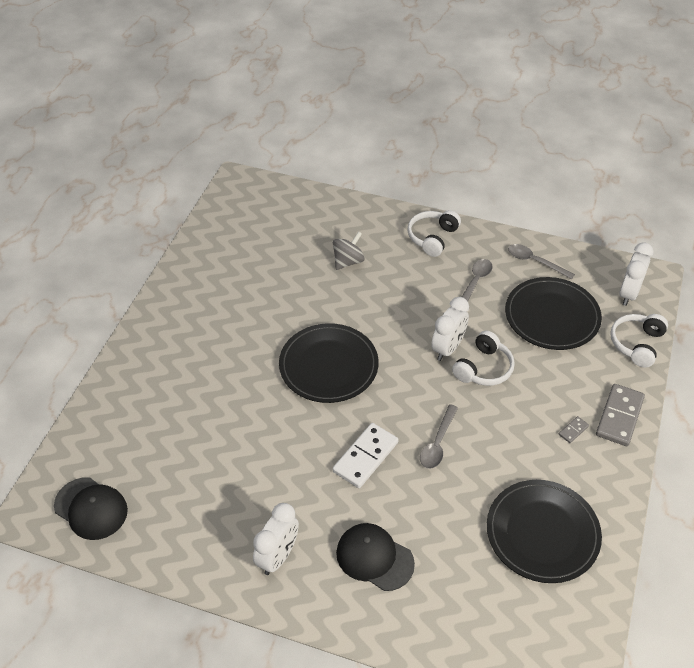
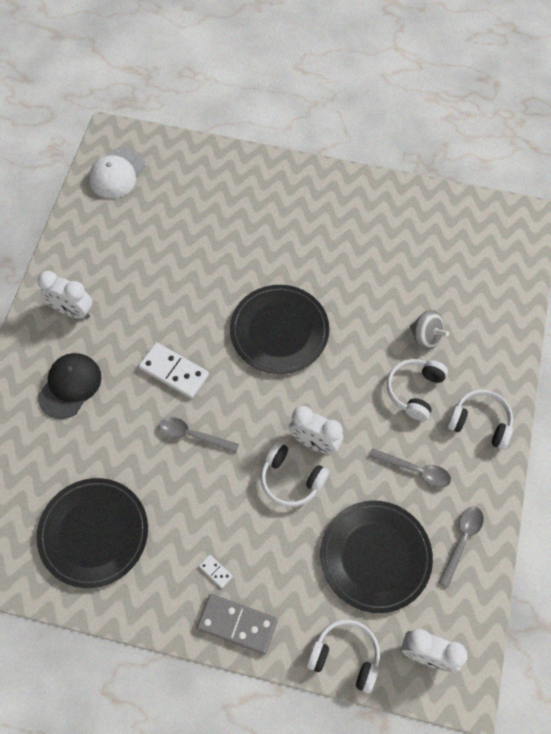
camera: 85 degrees right, 15 degrees up
(91, 508) = (117, 173): black cap -> white cap
(400, 274) = (414, 391): none -> white headphones
(573, 430) = (215, 571): grey domino -> white domino

